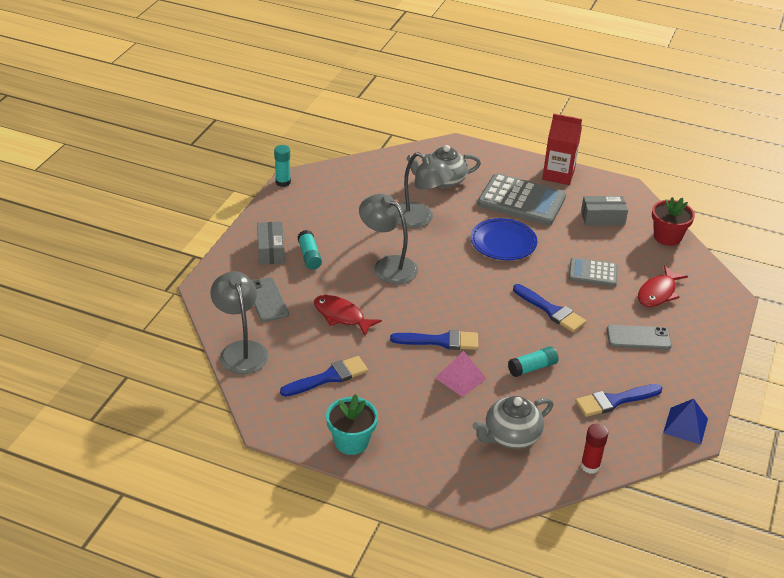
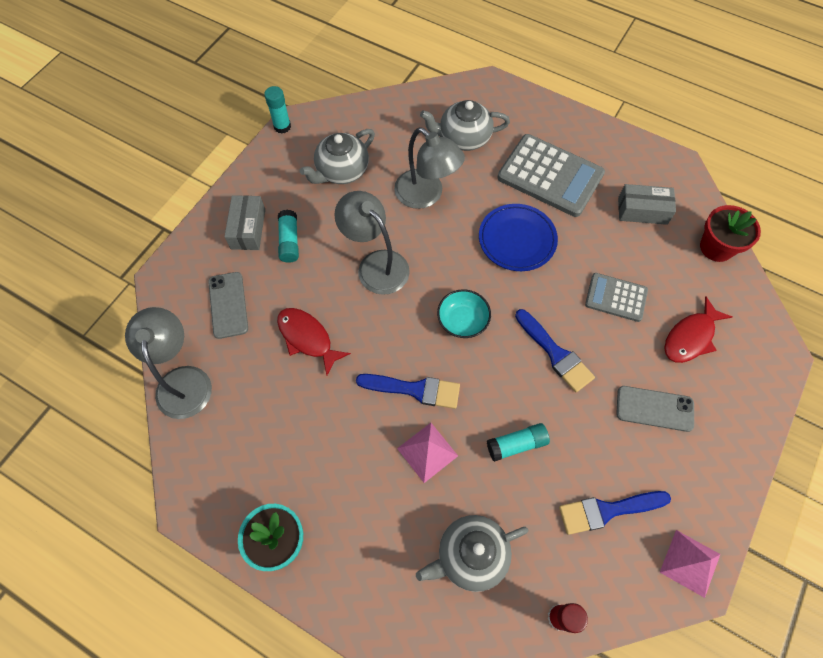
camera: 10 degrees right, 25 degrees up
(328, 377) = (273, 434): blue brush -> none
(343, 208) = (341, 171): none -> grey teapot
(470, 296) = (462, 321): none -> turquoise bowl
(558, 175) = (600, 139): red carton -> none
(685, 425) = (690, 563): blue pyramid -> pink pyramid

